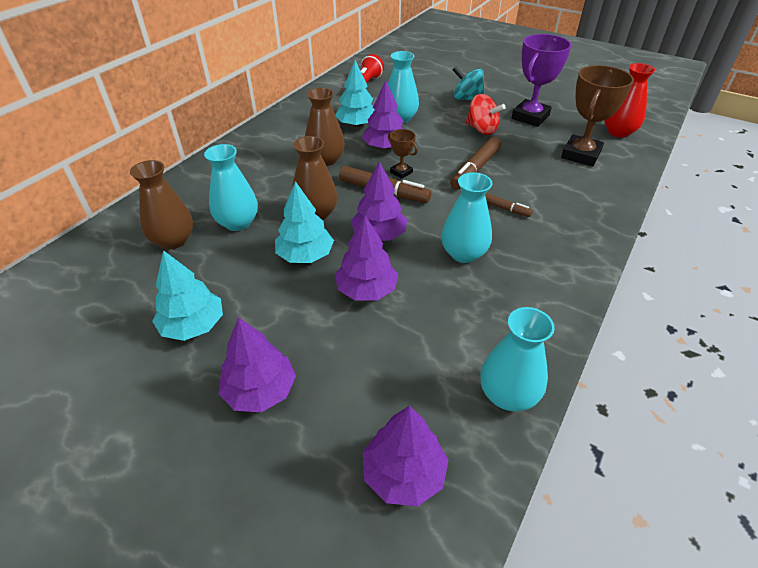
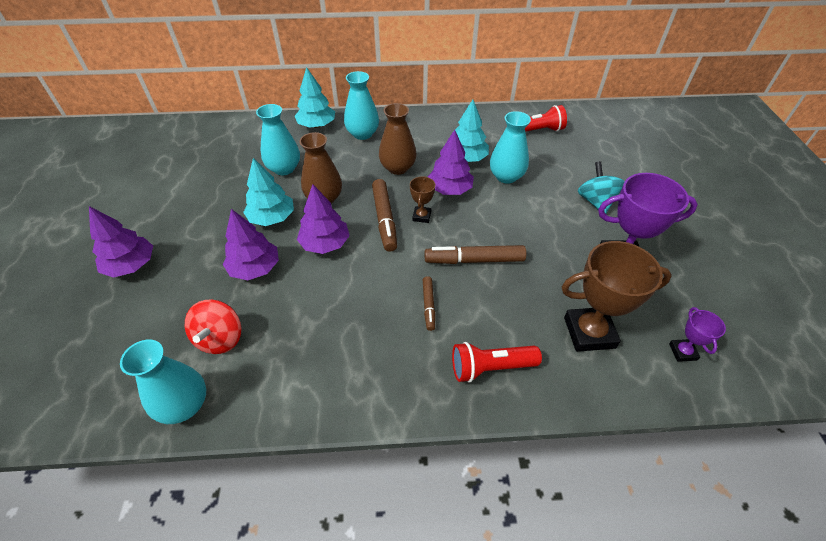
camera: 55 degrees right, 5 degrees up
(173, 240) = (245, 153): brown vase -> none
(193, 325) = (173, 206): turquoise tree -> turquoise tree (317, 125)
(404, 473) = (87, 372): purple tree -> none
(463, 253) = (339, 306): turquoise vase -> turquoise vase (362, 134)
(481, 129) = (549, 236): red spinning top -> red spinning top (220, 339)
(582, 205) = (490, 367): none -> red flashlight
(618, 132) = (682, 352): red vase -> purple trophy

